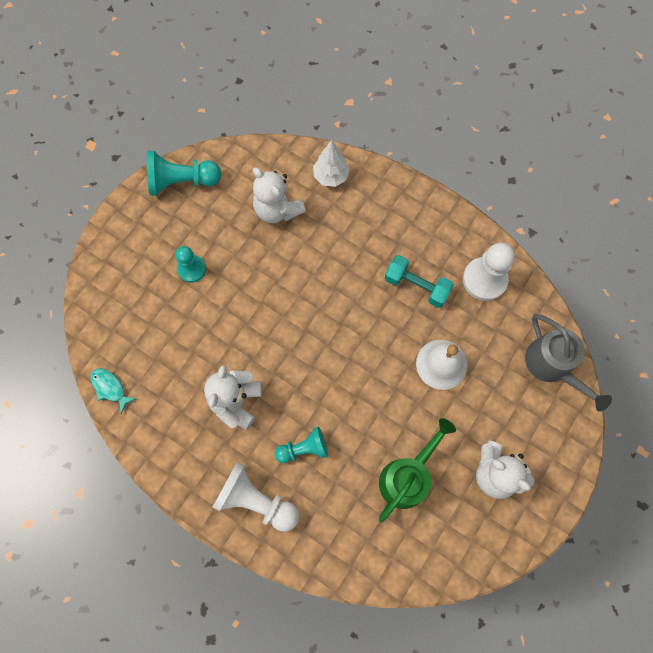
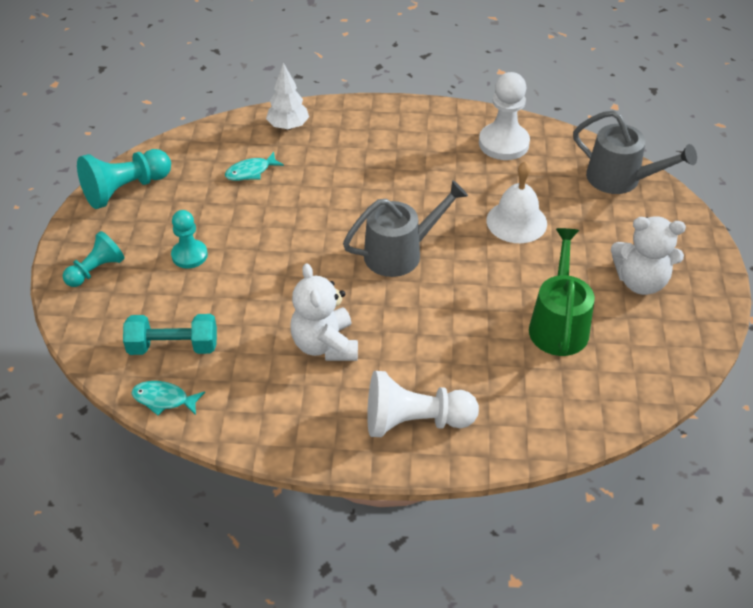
camera: 30 degrees left, 25 degrees down
(277, 210) = (251, 172): white teddy bear -> turquoise fish
(303, 448) = (431, 351): turquoise pawn -> turquoise pawn (96, 270)
(337, 347) = (401, 253): none -> grey watering can
(416, 286) = (442, 174): turquoise dumbbell -> turquoise dumbbell (173, 347)

